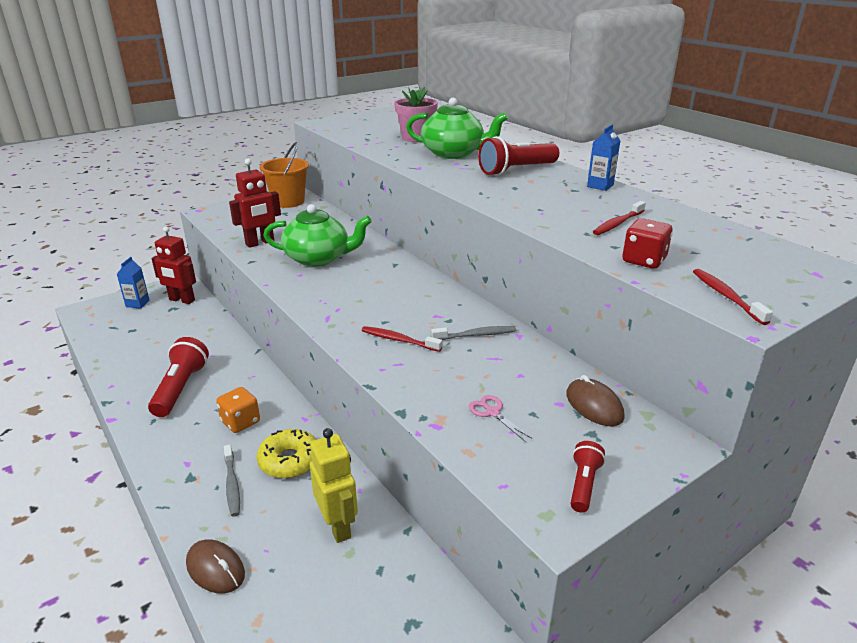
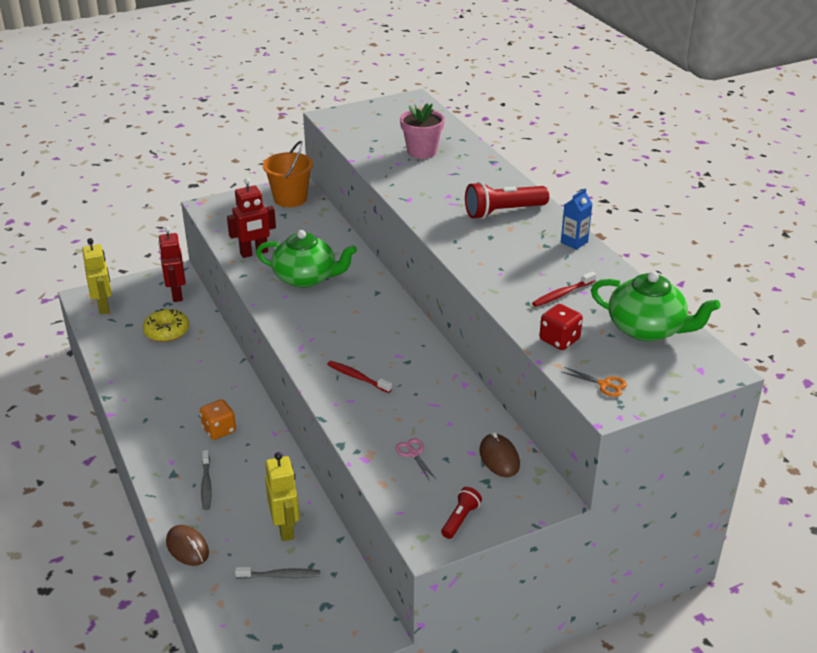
camera: 10 degrees right, 5 degrees up
(105, 317) = (104, 306): none -> yellow robot
(137, 303) = (134, 294): blue carton -> none
(181, 300) = (176, 295): red robot -> red robot turned 45 degrees clockwise
(181, 388) = (170, 391): red flashlight -> none
(289, 461) = (256, 470): yellow donut -> yellow donut (167, 331)
(454, 153) = (451, 180): green teapot -> green teapot (647, 329)
(476, 335) = (426, 380): grey toothbrush -> grey toothbrush (280, 576)
(726, 296) = (604, 384): red toothbrush -> orange scissors

